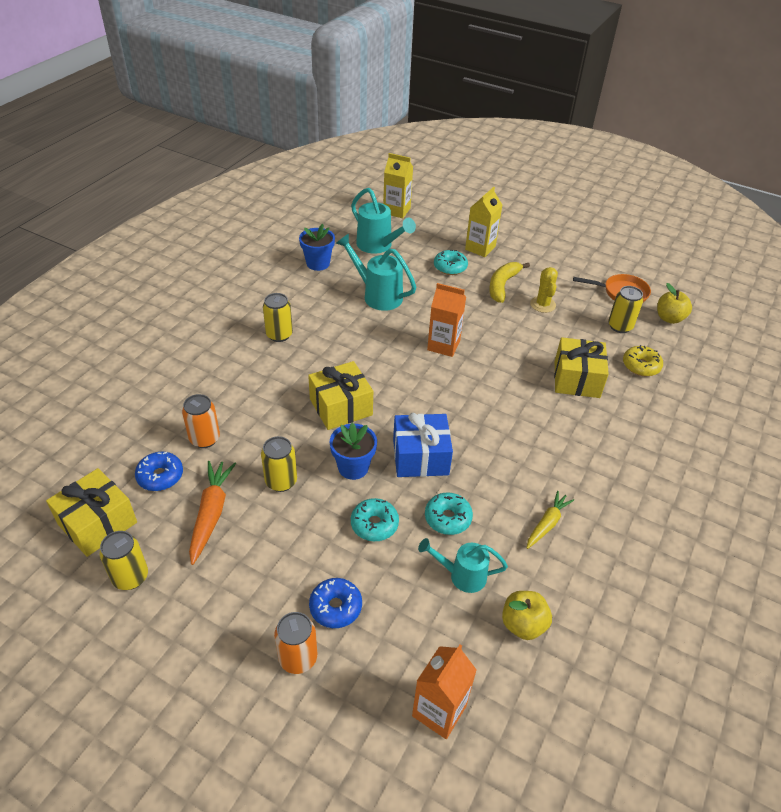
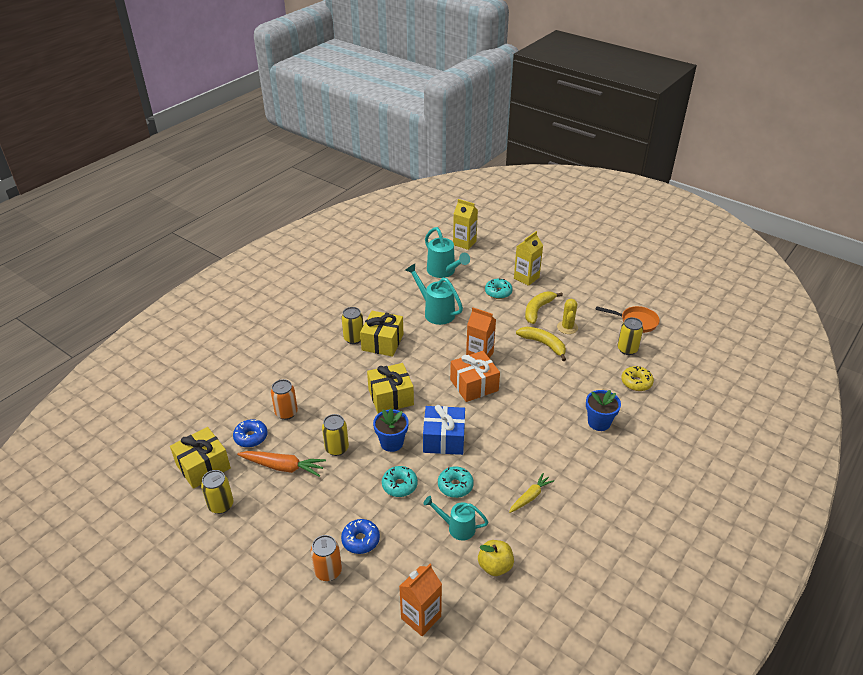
camera: 10 degrees right, 5 degrees down
(211, 514) = (283, 467): orange carrot -> orange carrot turned 90 degrees clockwise
(318, 263) = (393, 283): blue flower pot -> blue flower pot (599, 422)
(444, 383) = (474, 385): none -> orange gift
(519, 327) = (543, 344): none -> yellow banana
(576, 379) = (580, 389): yellow gift -> yellow gift (382, 342)
(669, 318) = (671, 345): yellow apple -> none

